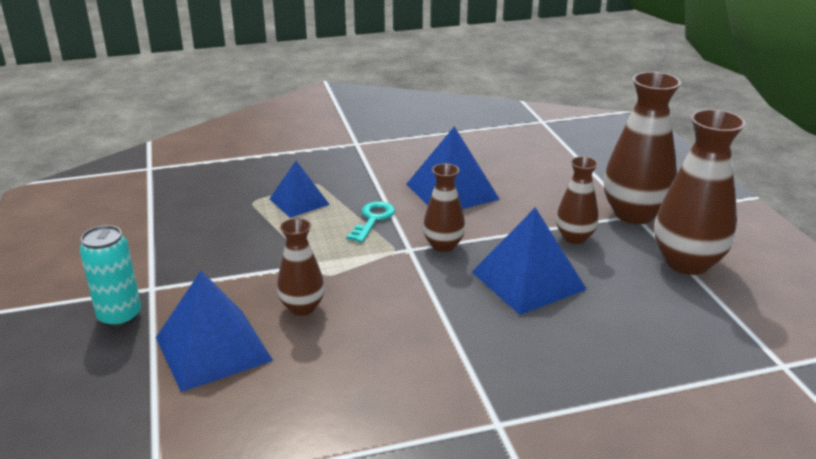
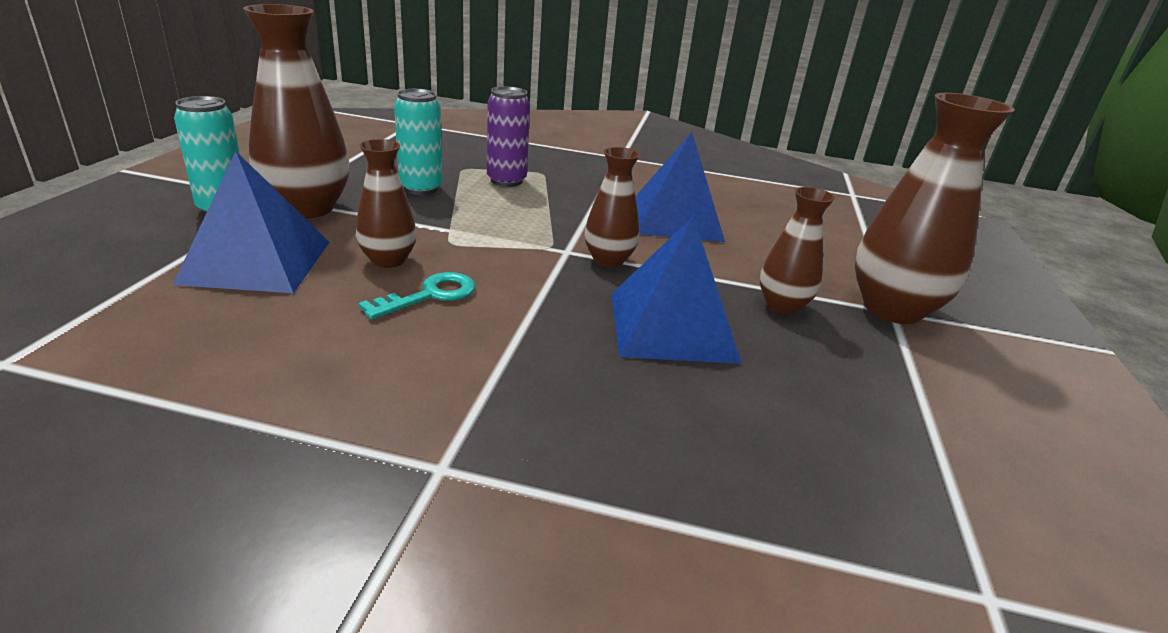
camera: 25 degrees right, 0 degrees up
(245, 235) = (421, 188): none -> turquoise can
(299, 201) = (506, 181): blue pyramid -> purple can
(373, 219) = (560, 215): turquoise key -> turquoise key (430, 295)
(687, 262) = (926, 387): brown vase -> brown vase (307, 208)

